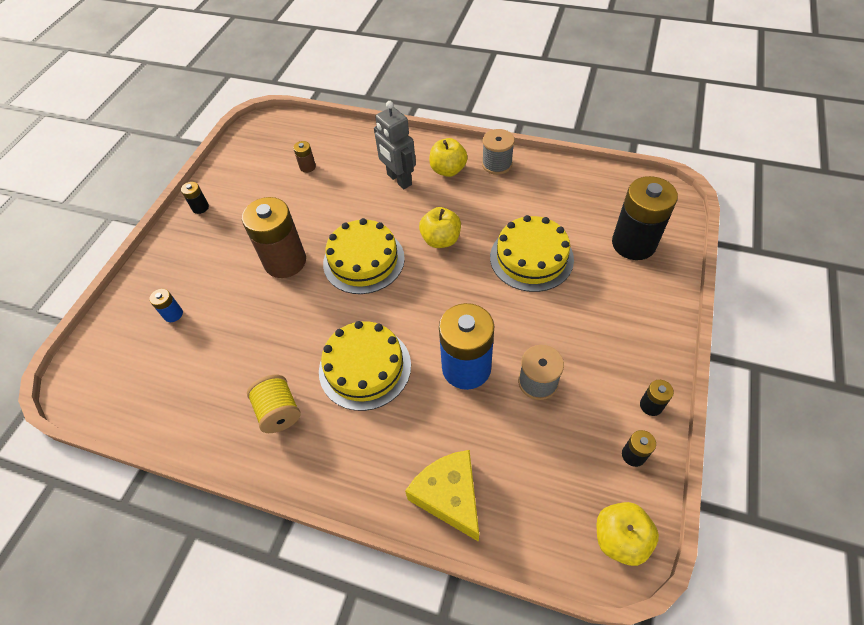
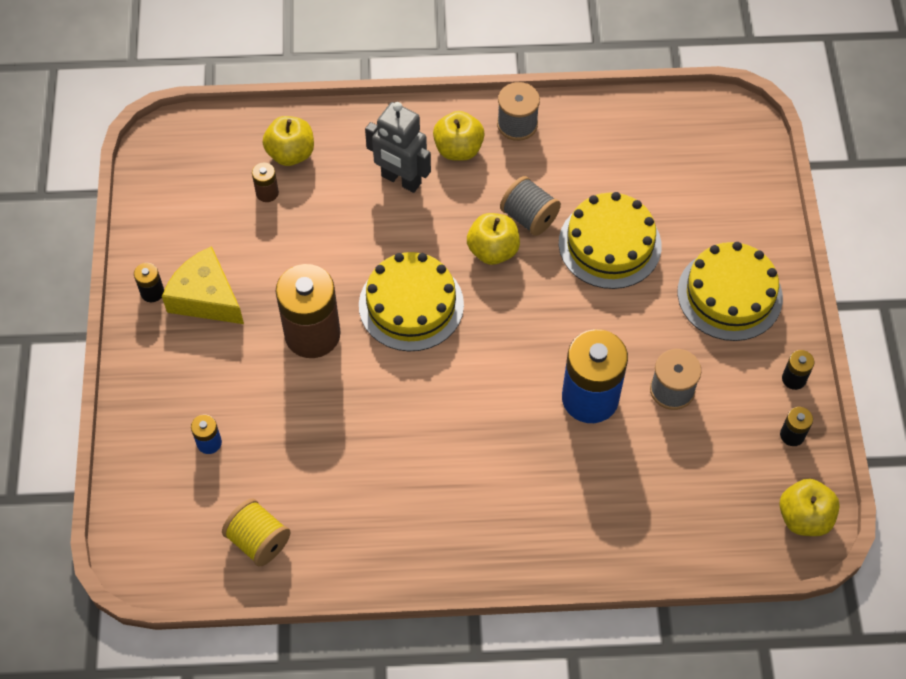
camera: 25 degrees left, 5 degrees up
(279, 412) = (406, 512): yellow spool -> yellow spool (258, 540)
(336, 148) = (291, 153): none -> yellow apple
(365, 367) = (477, 433): yellow cake -> yellow cake (729, 294)
(449, 496) = (629, 535): yellow cheese -> yellow cheese (206, 297)
(478, 224) = (529, 217): none -> grey spool
(633, 243) = (719, 193): black battery -> none

